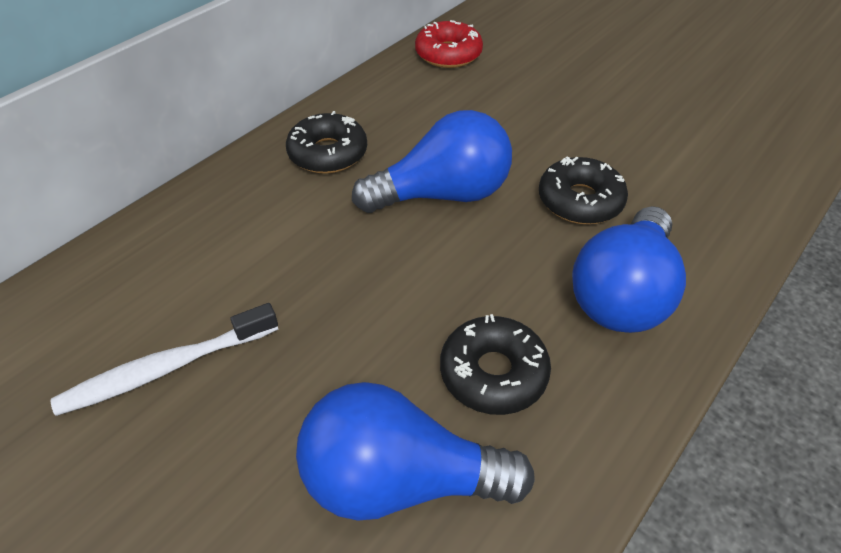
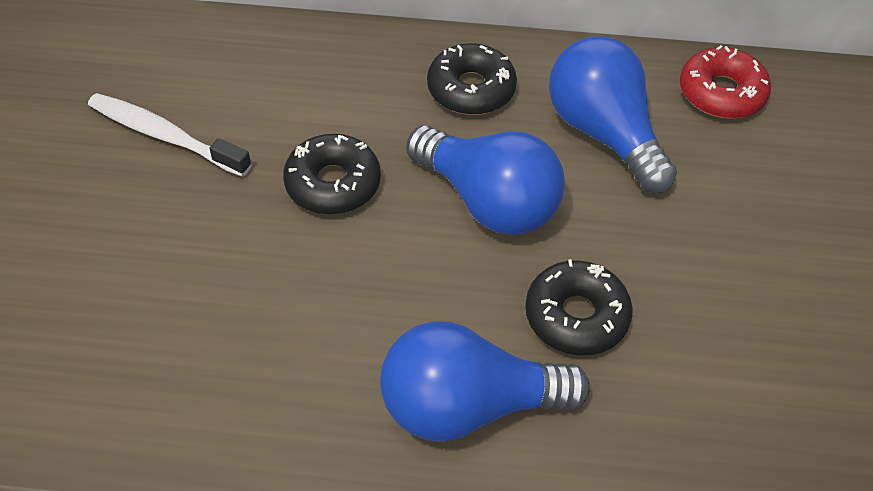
camera: 55 degrees right, 5 degrees up
(400, 480) = (157, 329): blue light bulb -> blue light bulb (604, 133)
(493, 373) = (298, 343): black donut -> black donut (333, 184)

